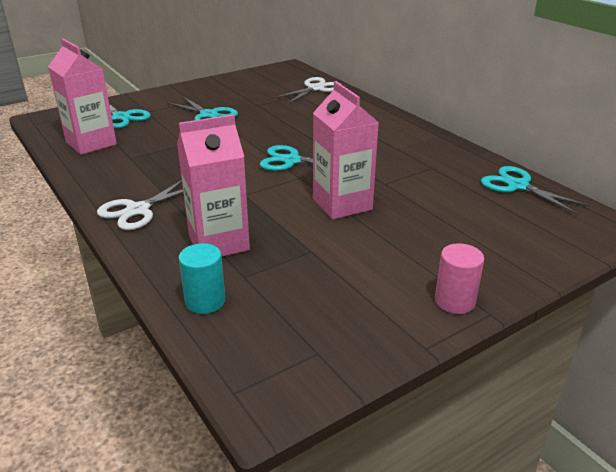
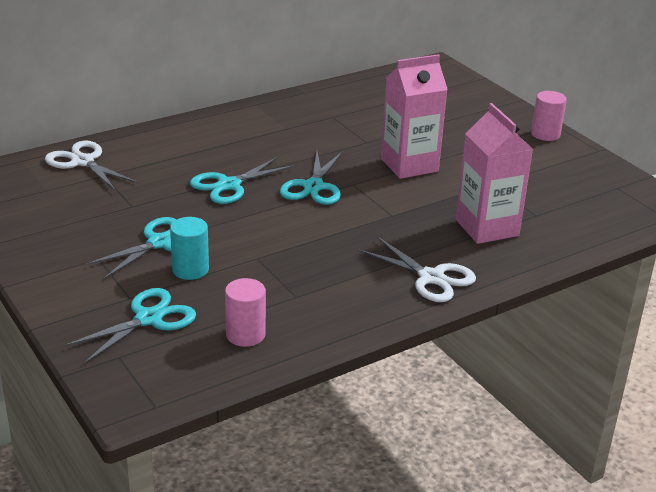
camera: 90 degrees left, 0 degrees up
(91, 143) = (245, 335): pink carton -> pink cylinder
(205, 301) = (575, 232): turquoise cylinder -> turquoise cylinder (190, 270)
(518, 186) = (371, 86): turquoise scissors -> turquoise scissors (229, 185)

